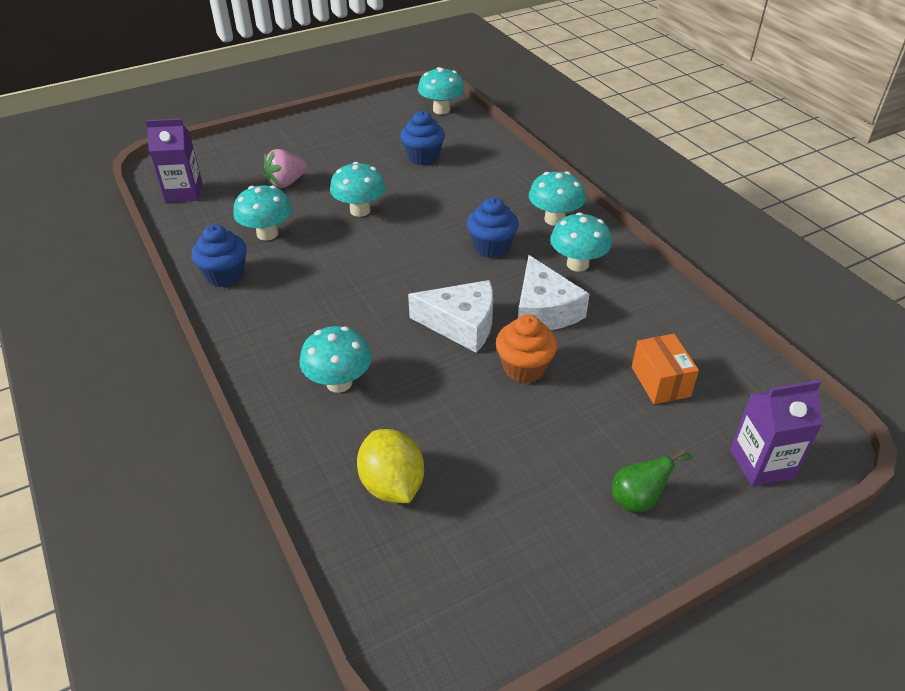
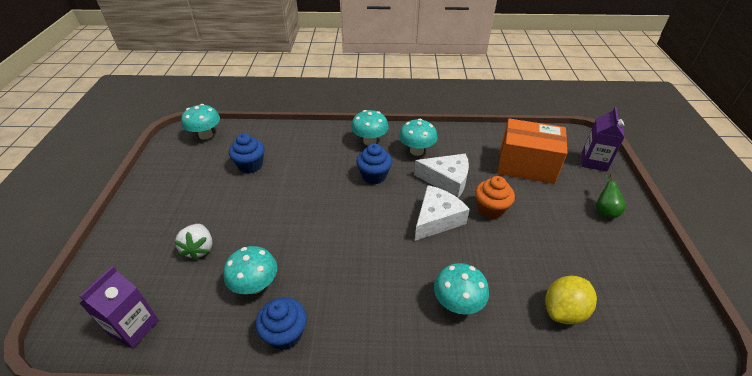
camera: 60 degrees left, 0 degrees up
(286, 183) = (199, 249): pink strawberry -> white strawberry
(360, 210) = (279, 220): turquoise mushroom -> none
(392, 485) = (563, 311): yellow lemon -> yellow lemon turned 45 degrees counterclockwise
(660, 381) = (526, 166): orange box -> orange box, size x1.83

